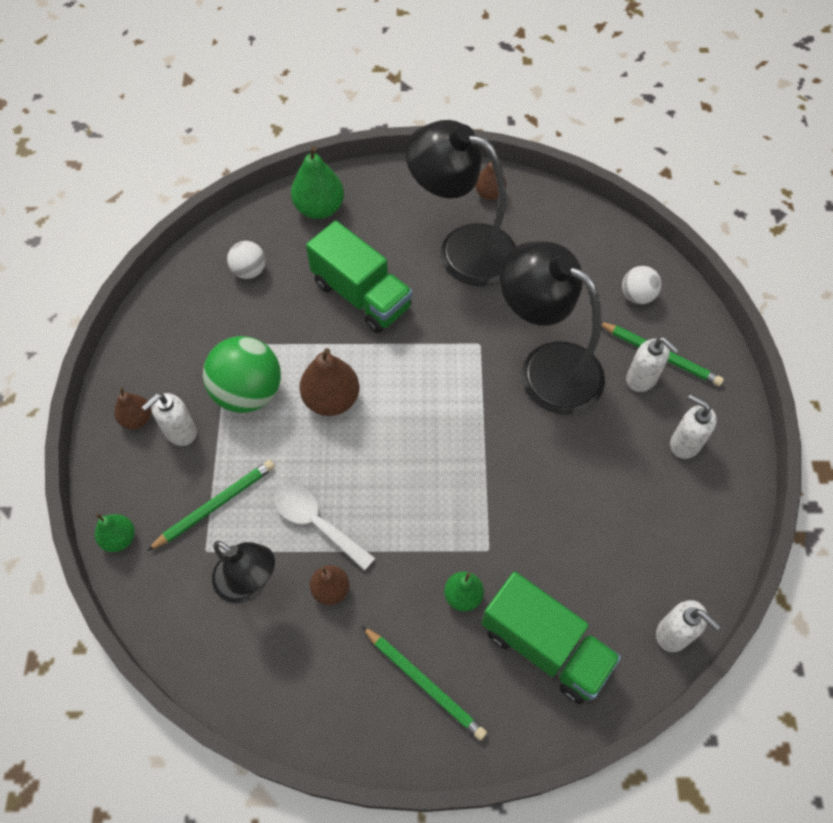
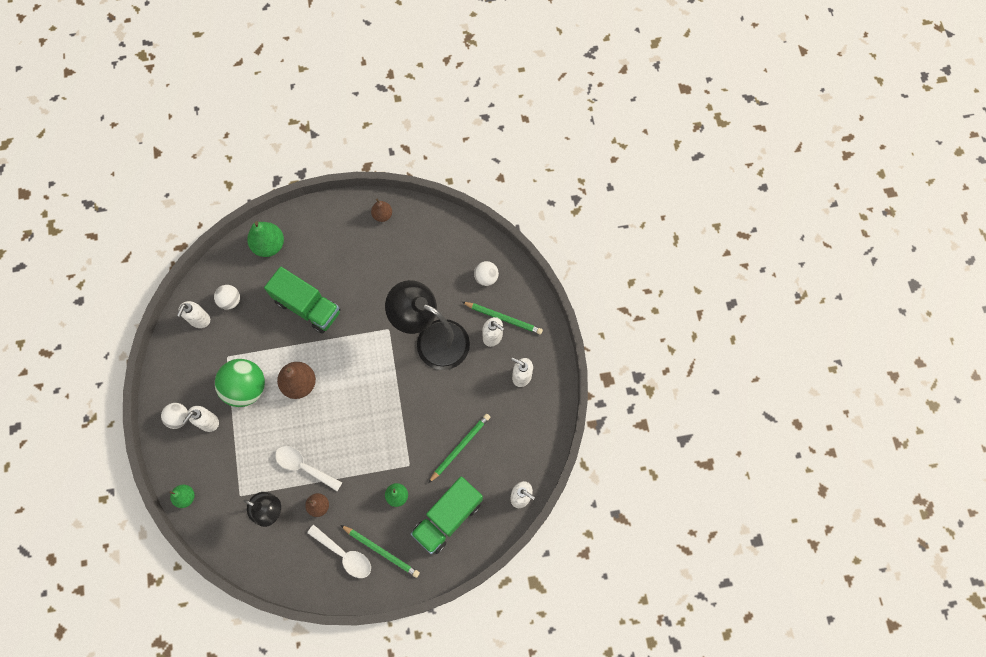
camera: 10 degrees left, 10 degrees up
(137, 419) = (179, 418): brown pear -> white ball
(199, 289) = (199, 320): none -> white soap dispenser
(215, 505) = (240, 466): green pencil -> green pencil (460, 447)
(361, 678) = (344, 554): none -> white spoon
(462, 249) = (369, 261): black lamp -> none
(545, 647) = (448, 517): green truck -> green truck turned 105 degrees clockwise

